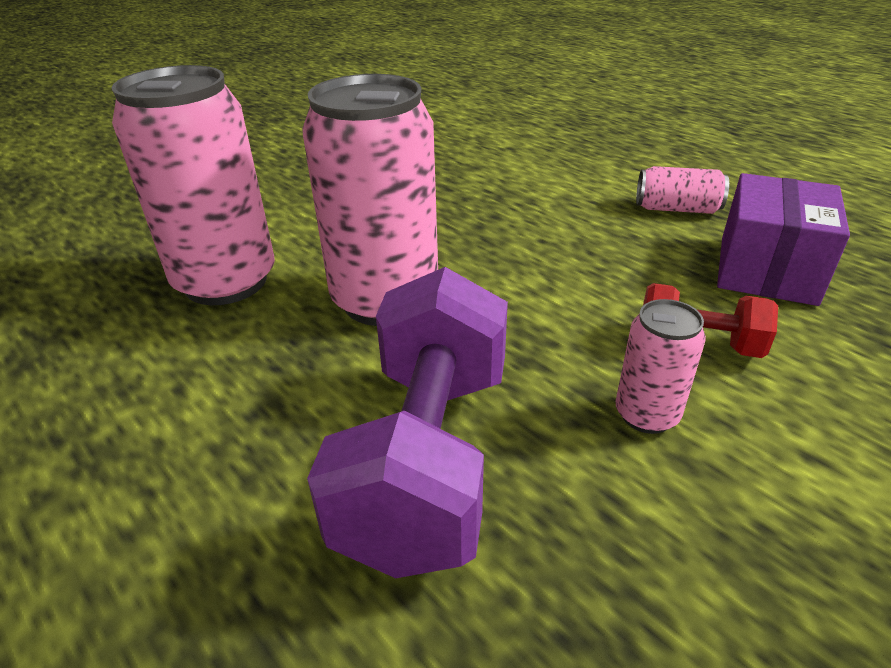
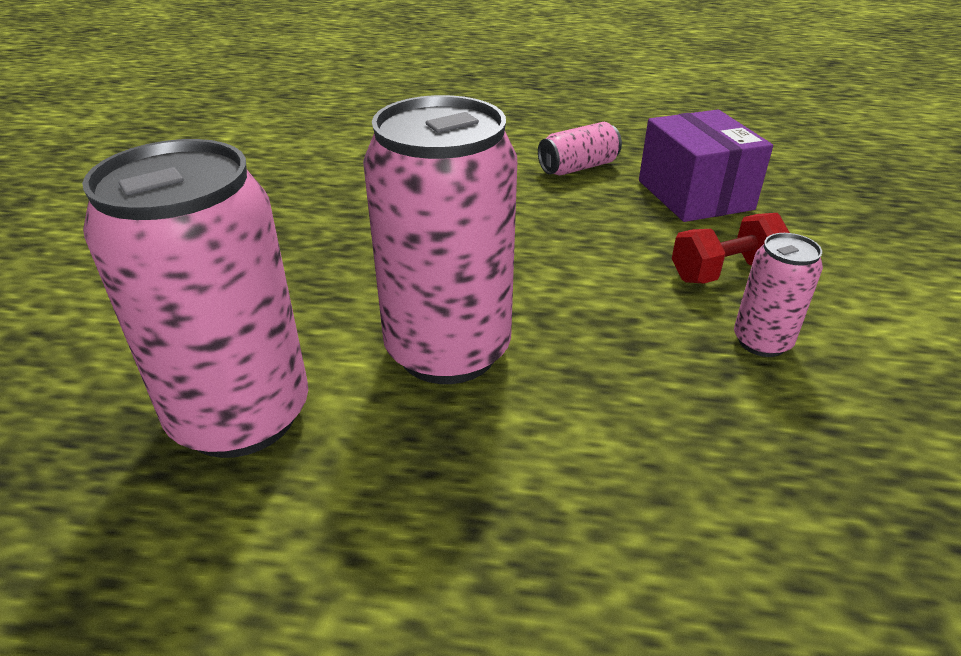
camera: 40 degrees left, 0 degrees up
(428, 459) = (674, 468): purple dumbbell -> none

